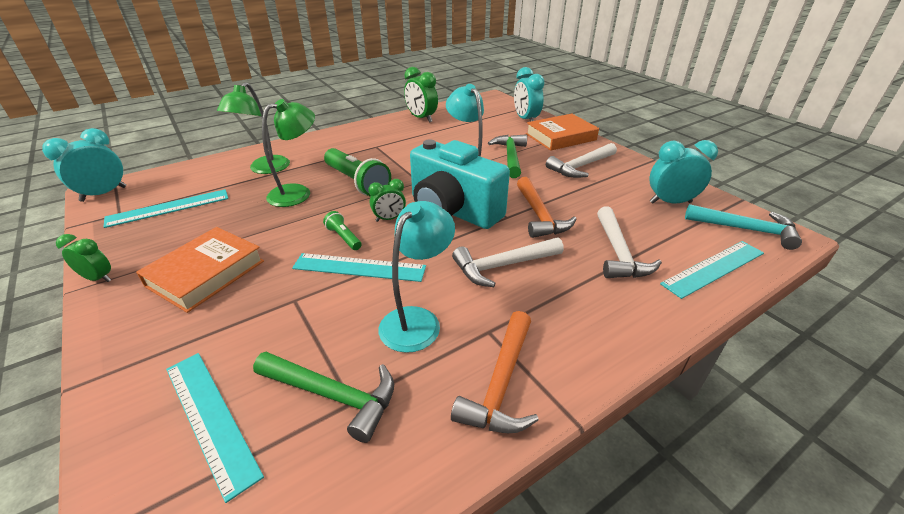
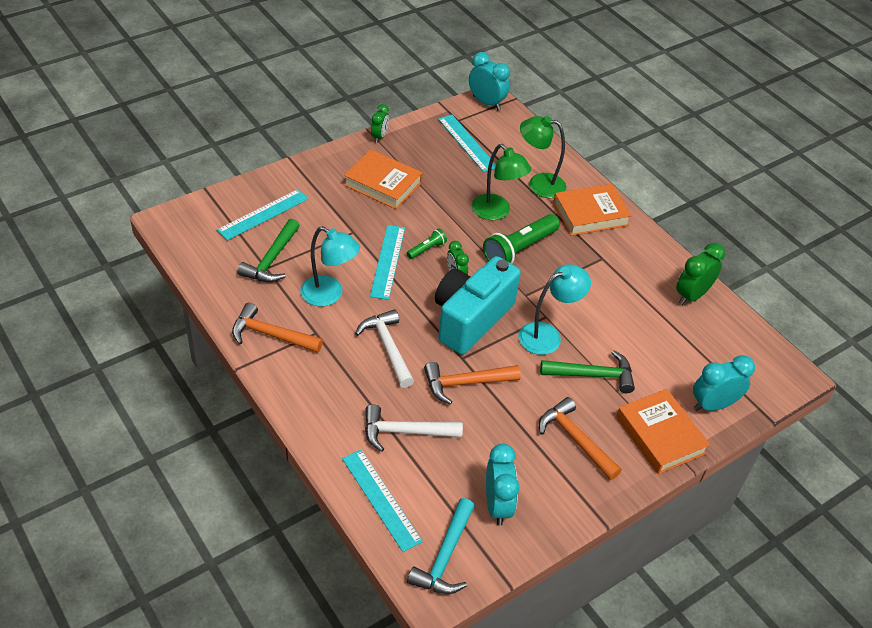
camera: 85 degrees right, 10 degrees up
(319, 148) = (590, 214): none -> orange book
(581, 166) = (575, 440): white hammer -> orange hammer

